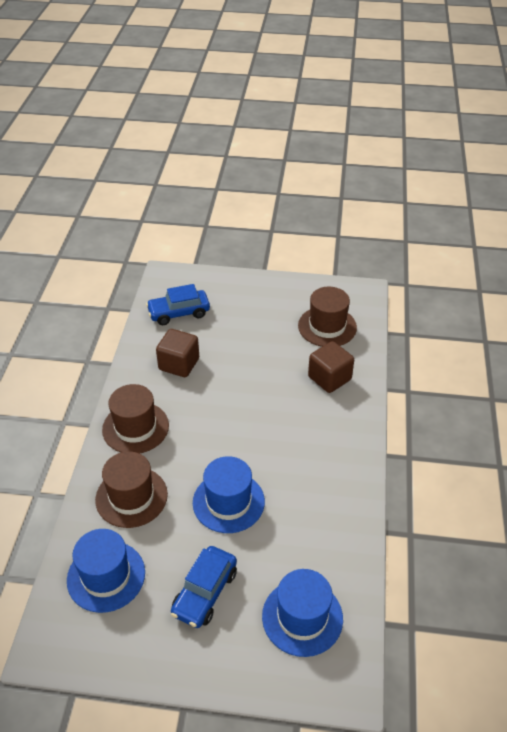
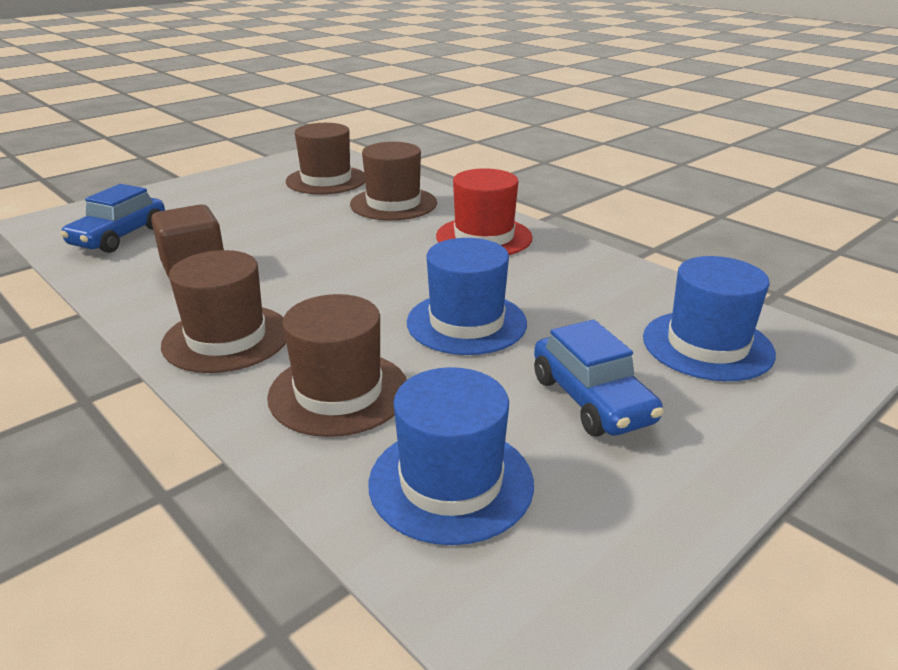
camera: 50 degrees left, 15 degrees down
(329, 378) = (393, 204): brown cube -> brown hat
(330, 447) = (484, 237): none -> red hat

